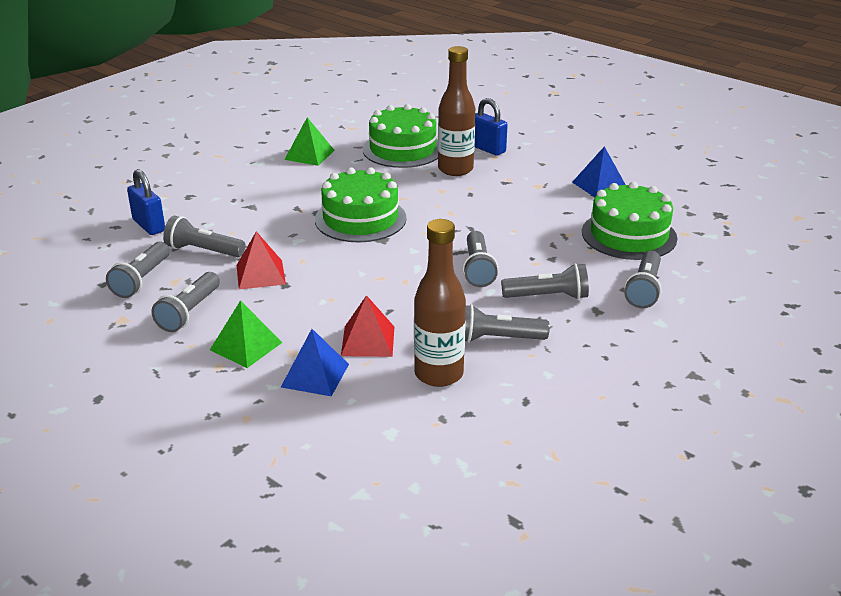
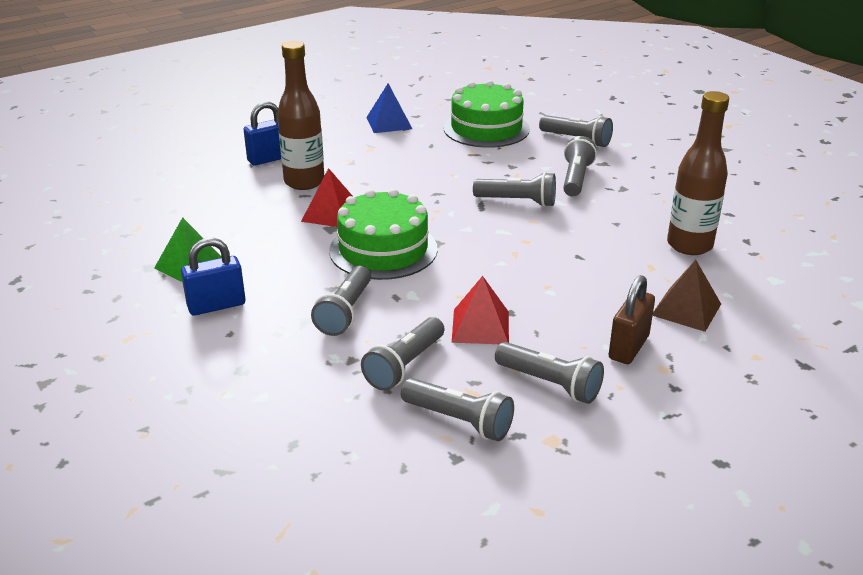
camera: 75 degrees left, 0 degrees up
(149, 225) = (309, 410): blue padlock -> blue padlock (216, 305)
(246, 346) = (628, 347): green pyramid -> brown padlock
(315, 375) = (686, 309): blue pyramid -> brown pyramid
(368, 341) = (631, 274): red pyramid -> red pyramid (331, 213)
(402, 149) = (229, 204): green cake -> none
(497, 339) = (638, 211): grey flashlight -> grey flashlight (345, 312)

